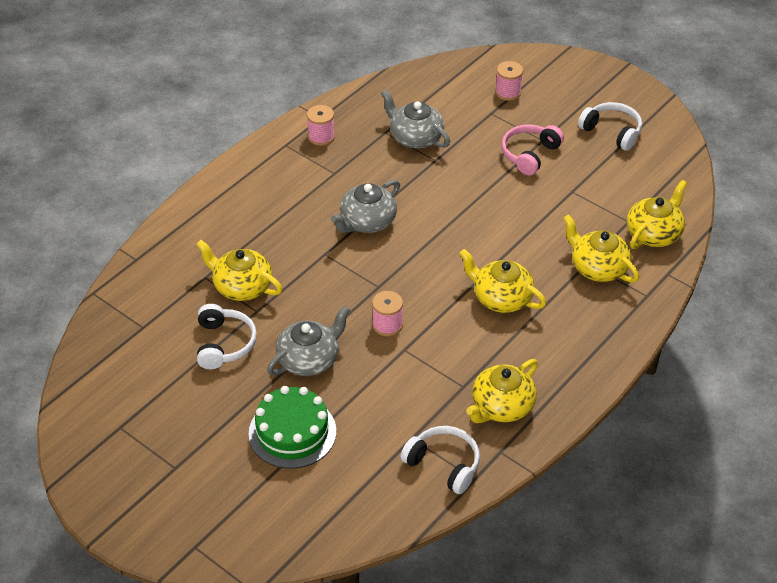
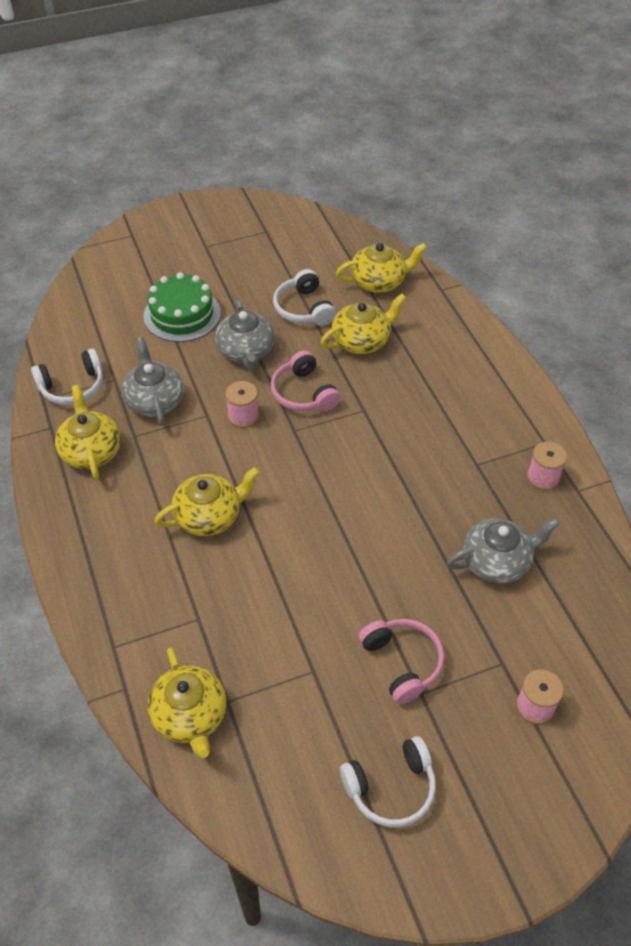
camera: 120 degrees right, 5 degrees up
(224, 344) = (303, 308): white headphones -> white headphones turned 45 degrees clockwise
(333, 298) = (303, 393): none -> pink headphones
(367, 222) = (386, 459): grey teapot -> grey teapot (154, 400)
(598, 267) = (184, 624): yellow teapot -> yellow teapot (379, 281)

